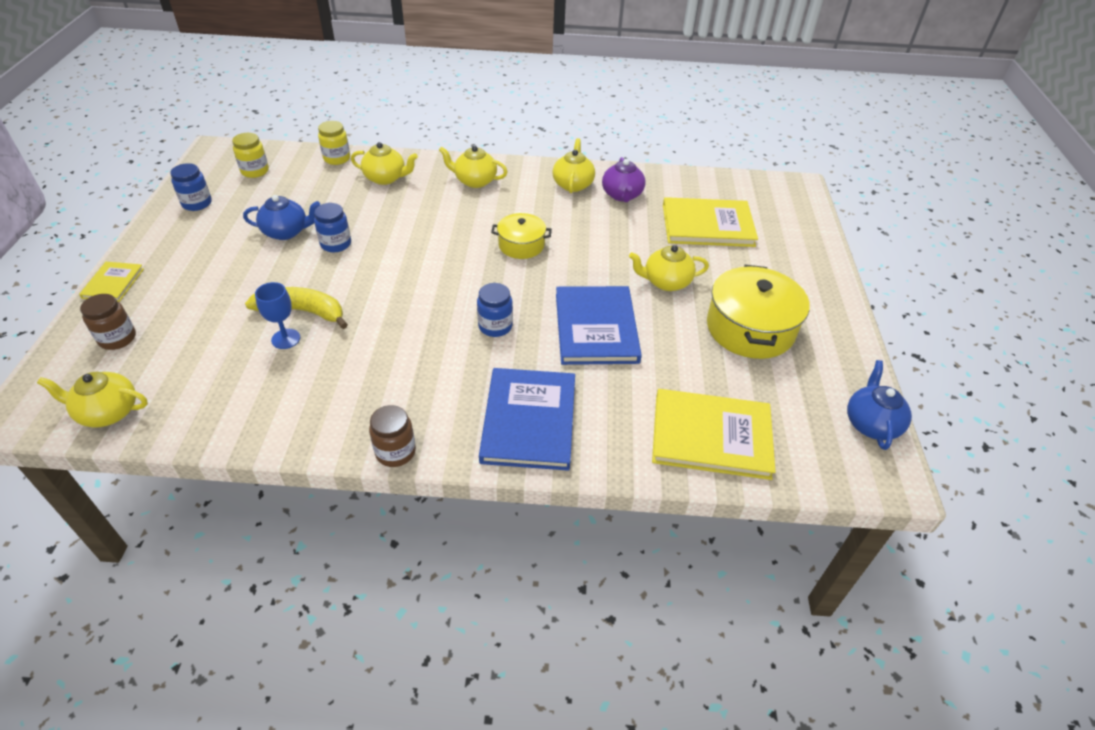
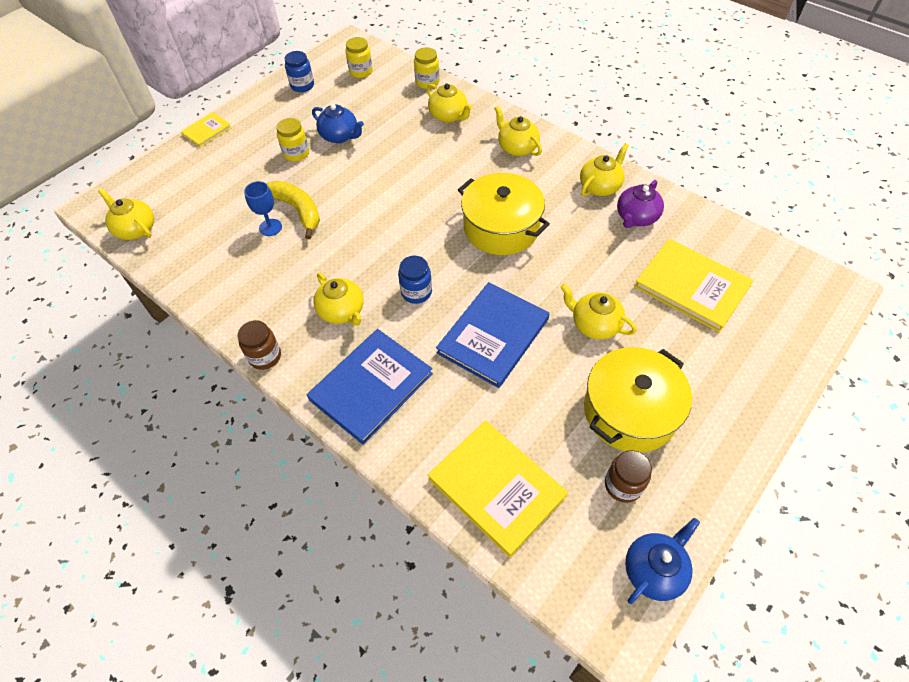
camera: 40 degrees right, 10 degrees up
(117, 338) = (179, 176): brown jar -> brown jar (623, 485)
(250, 264) = (296, 154): none -> yellow jar
(336, 244) = (364, 162): blue jar -> none
(438, 375) = (342, 311): none -> yellow teapot
(521, 245) = (501, 228): yellow pot -> yellow pot, size x1.72

